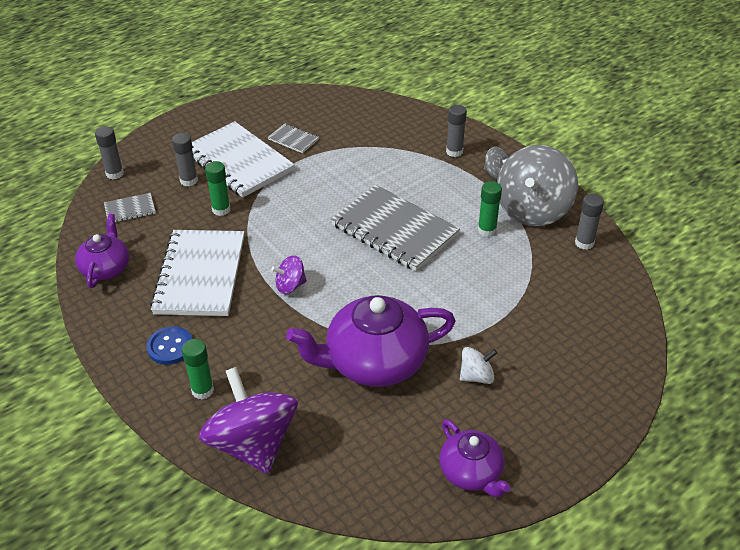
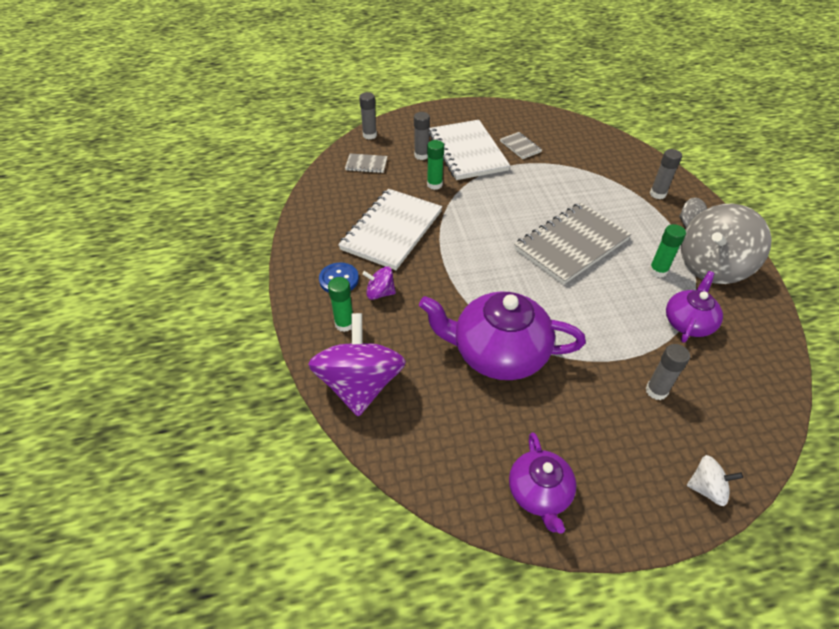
camera: 25 degrees right, 5 degrees up
(106, 268) = (325, 203): purple teapot -> purple teapot (688, 322)
(290, 286) = (458, 262): purple spinning top -> purple spinning top (380, 293)
(394, 230) = (571, 244): grey notebook -> grey notebook turned 75 degrees clockwise
(476, 376) = (587, 401): white spinning top -> white spinning top (707, 488)
(584, 243) = (752, 313): grey glue stick -> grey glue stick (656, 391)

